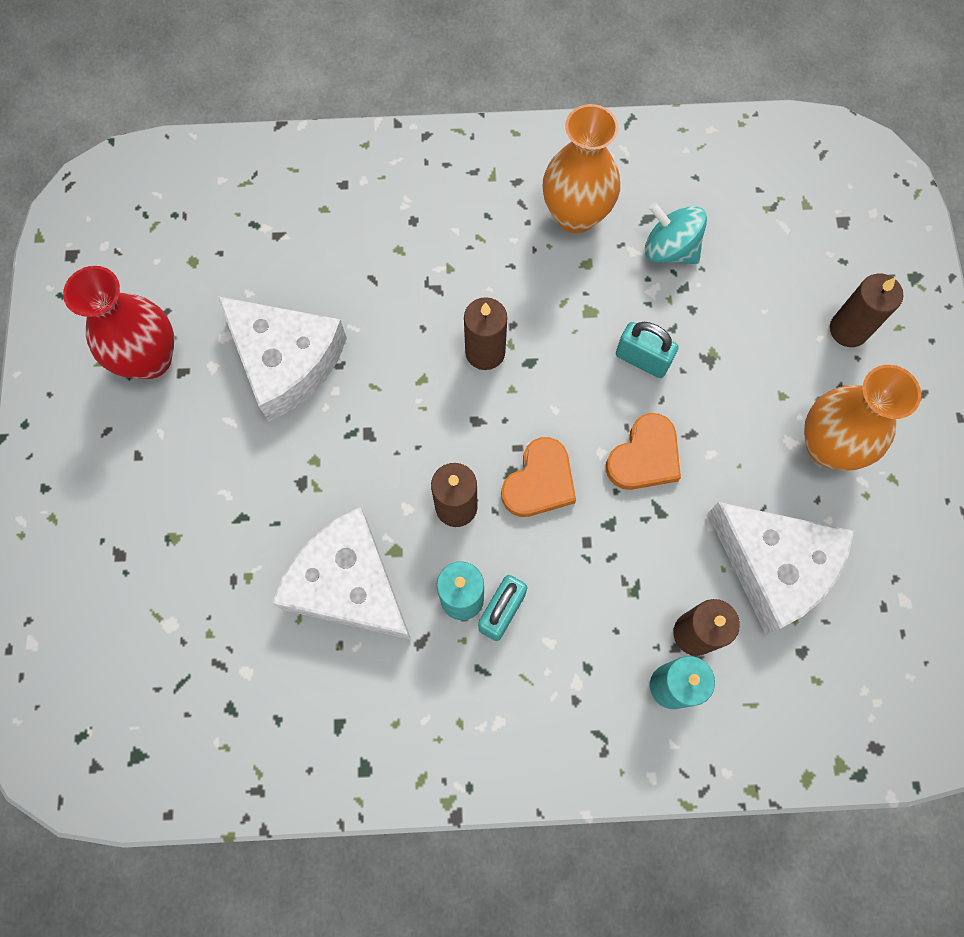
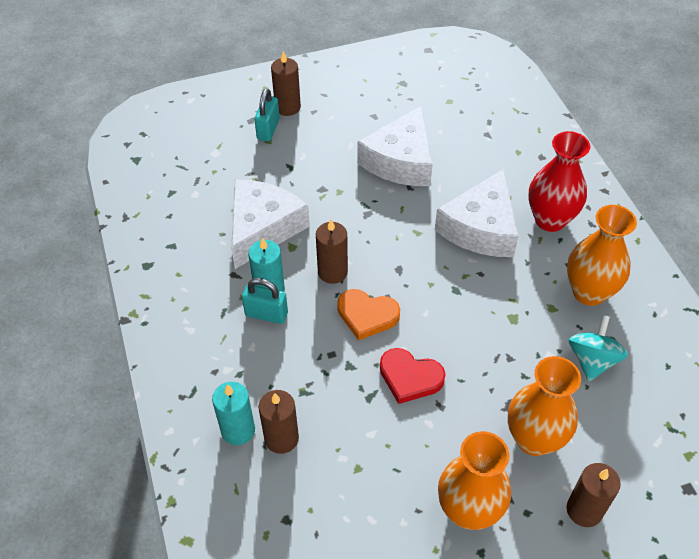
camera: 75 degrees right, 20 degrees down
(150, 359) = (376, 100): red vase -> red vase (550, 220)
(485, 352) = (452, 262): brown candle -> brown candle (287, 107)
(642, 359) = (488, 360): turquoise padlock -> turquoise padlock (268, 129)
(644, 457) = (410, 377): orange heart -> red heart
(756, 348) = (534, 439): none -> orange vase
(774, 565) = (351, 486): white cheese -> white cheese (481, 227)

